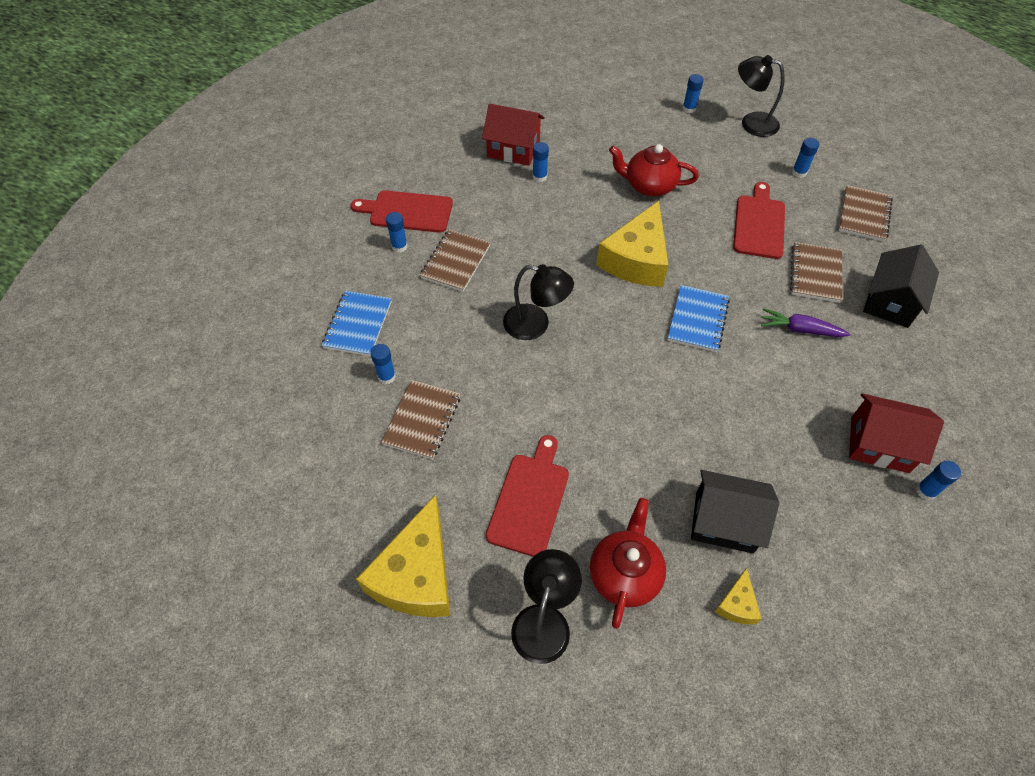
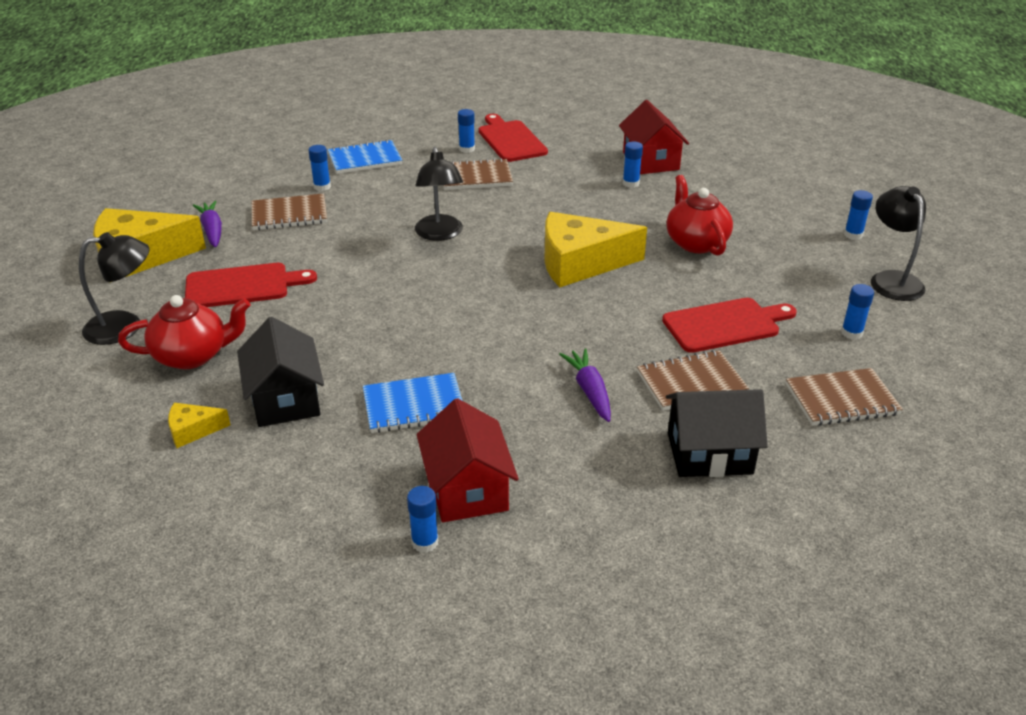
camera: 60 degrees right, 20 degrees down
(406, 494) = (212, 230): none -> purple carrot
(697, 320) = (535, 319): blue notebook -> blue notebook (414, 406)

